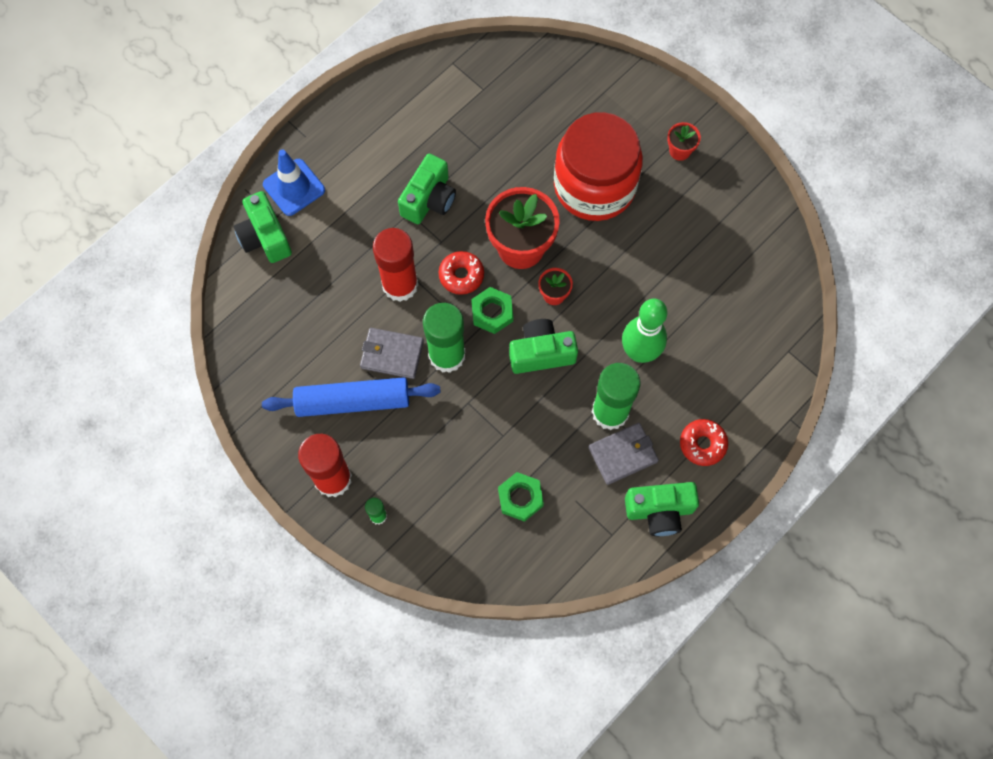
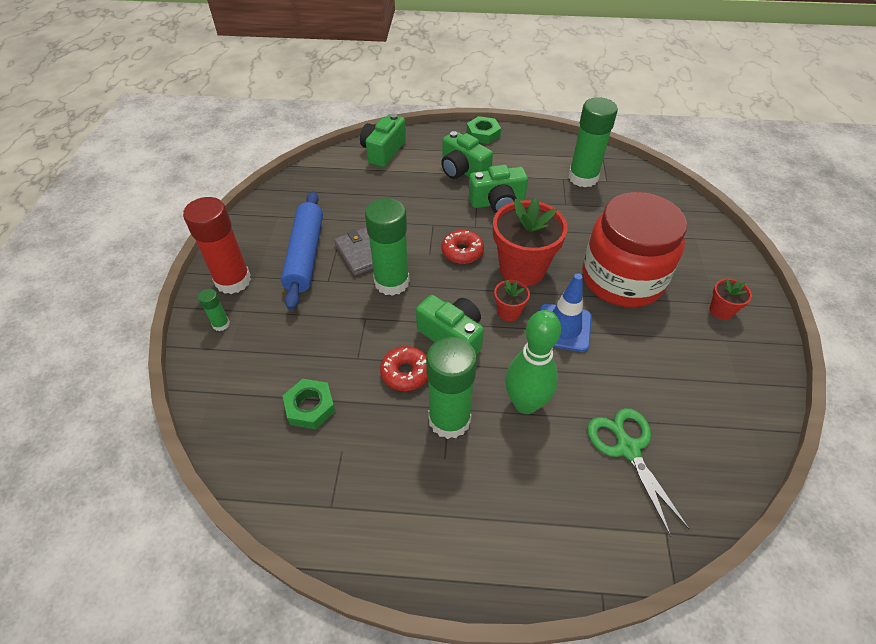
camera: 50 degrees right, 20 degrees down
(294, 187) = (430, 144): blue traffic cone -> blue traffic cone (563, 327)
(353, 401) = (305, 255): blue rolling pin -> blue rolling pin turned 45 degrees clockwise
(400, 285) = (419, 226): red glue stick -> none
(462, 104) = (583, 177): none -> green glue stick
(492, 312) = (453, 286): green nut -> green nut (483, 134)
(623, 454) = (419, 458): grey wallet -> none
(659, 511) = (389, 533): green camera -> green camera (463, 170)
(702, 444) = (492, 522): red donut -> red donut (405, 373)
(723, 320) = (628, 448): none -> green scissors

